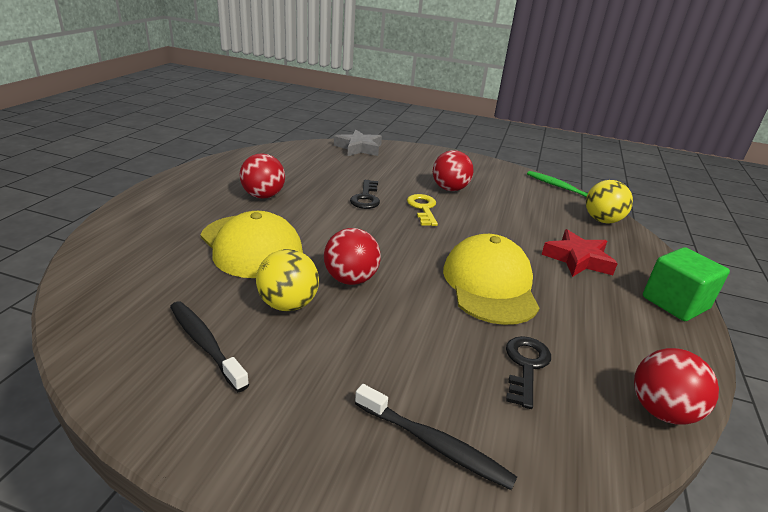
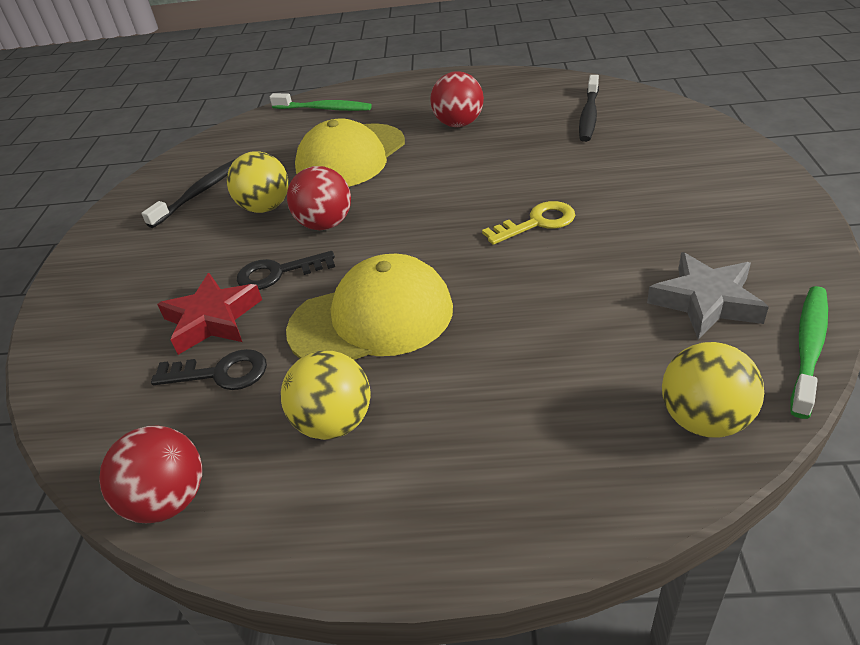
camera: 80 degrees right, 10 degrees up
(131, 239) = (324, 109): none -> green toothbrush
(359, 148) = (681, 124): grey star -> grey star (706, 302)
(366, 198) = (522, 177): black key -> black key (278, 273)
(434, 444) = (105, 333): black toothbrush -> black toothbrush (589, 115)
(449, 189) = (631, 228): red ball -> none
(578, 259) = (506, 396): red star -> red star (212, 319)
(590, 320) = (334, 422): none -> yellow ball
(675, 303) = (439, 533): green cube -> none

